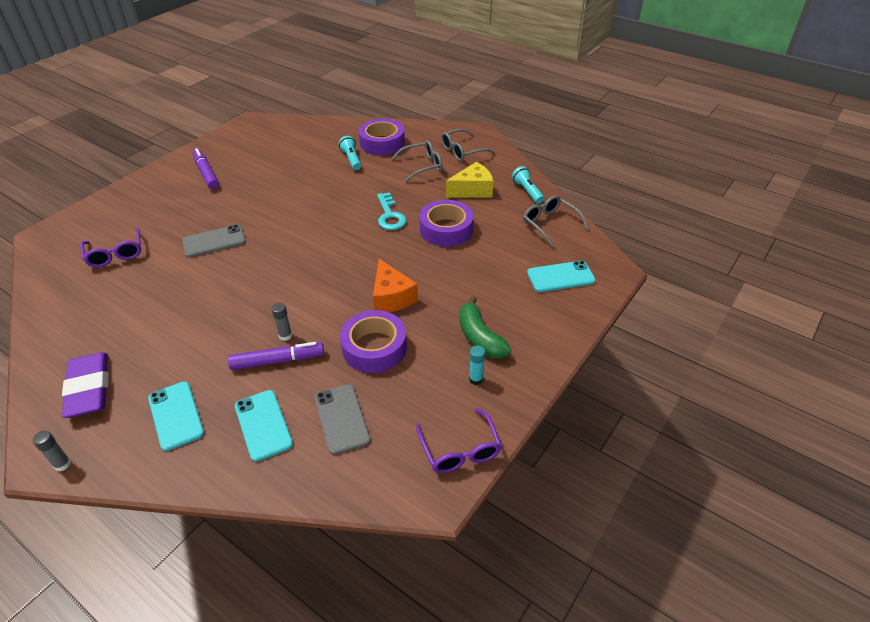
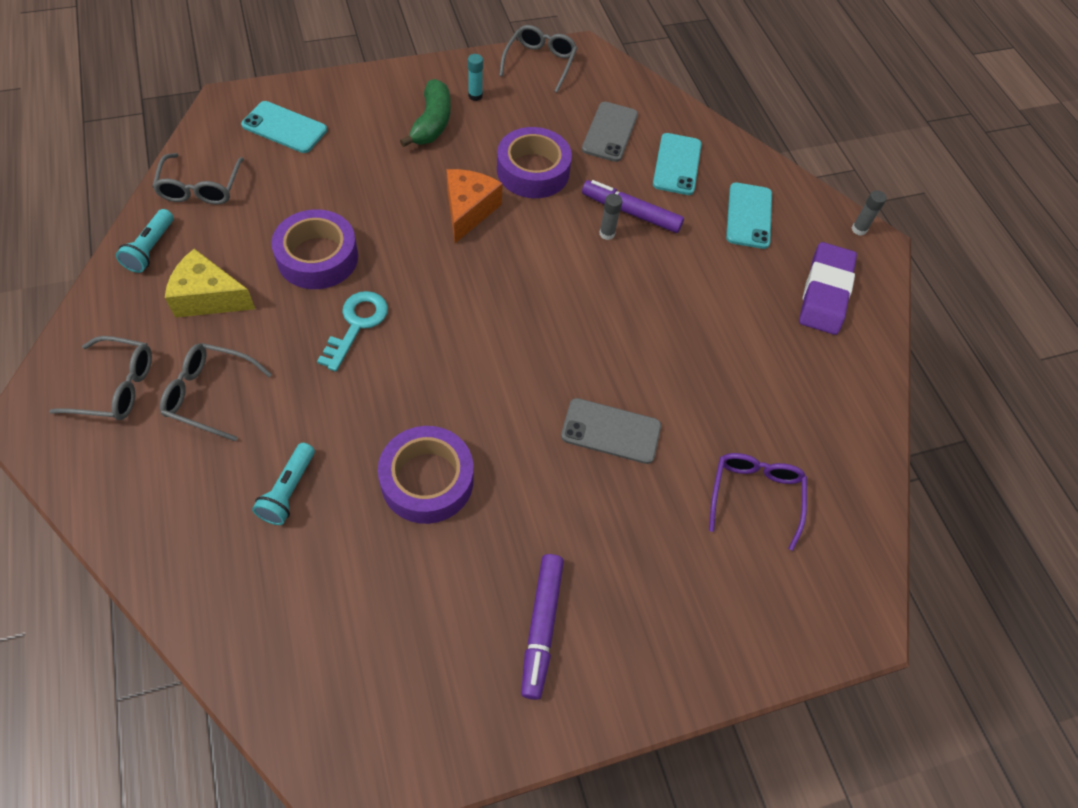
camera: 150 degrees left, 15 degrees up
(382, 143) = (199, 502): purple tape -> purple tape (427, 480)
(460, 450) = (540, 63): purple glasses -> grey glasses

